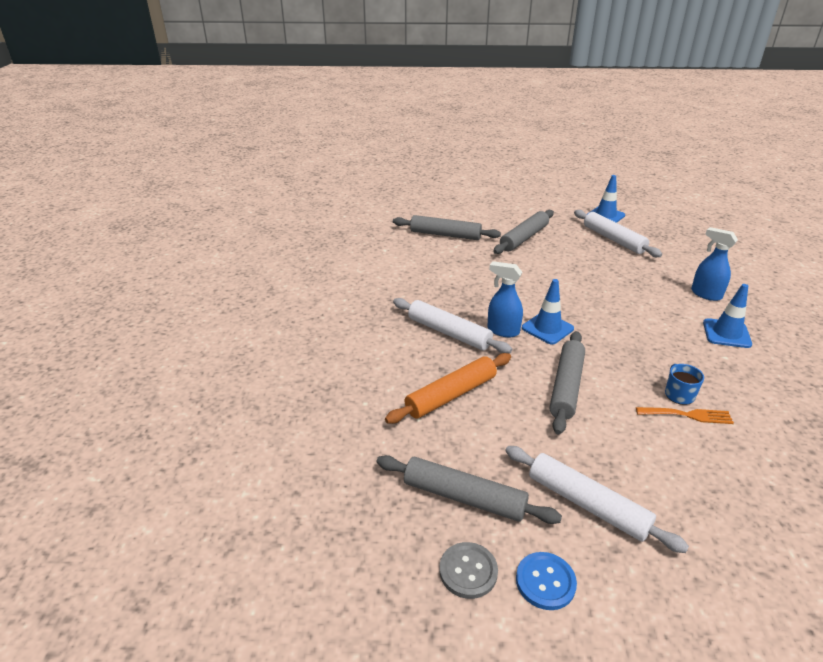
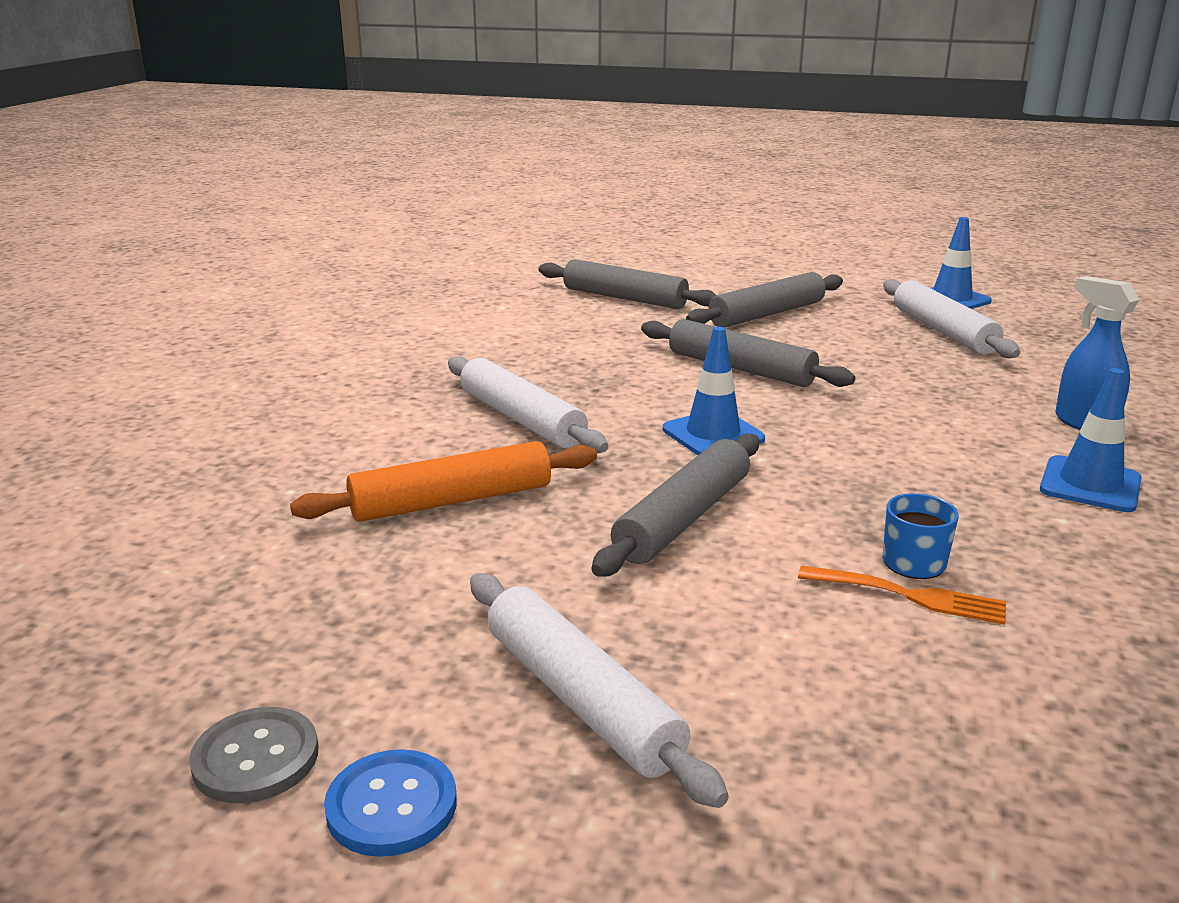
camera: 15 degrees right, 10 degrees down
(464, 497) = (348, 646): grey rolling pin -> grey rolling pin (741, 368)
(502, 330) = (623, 428): blue spray bottle -> none

